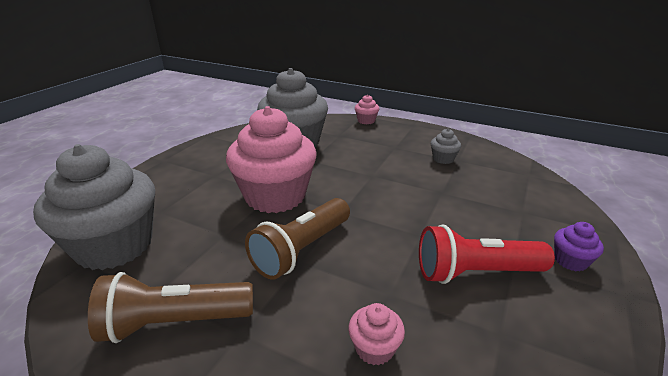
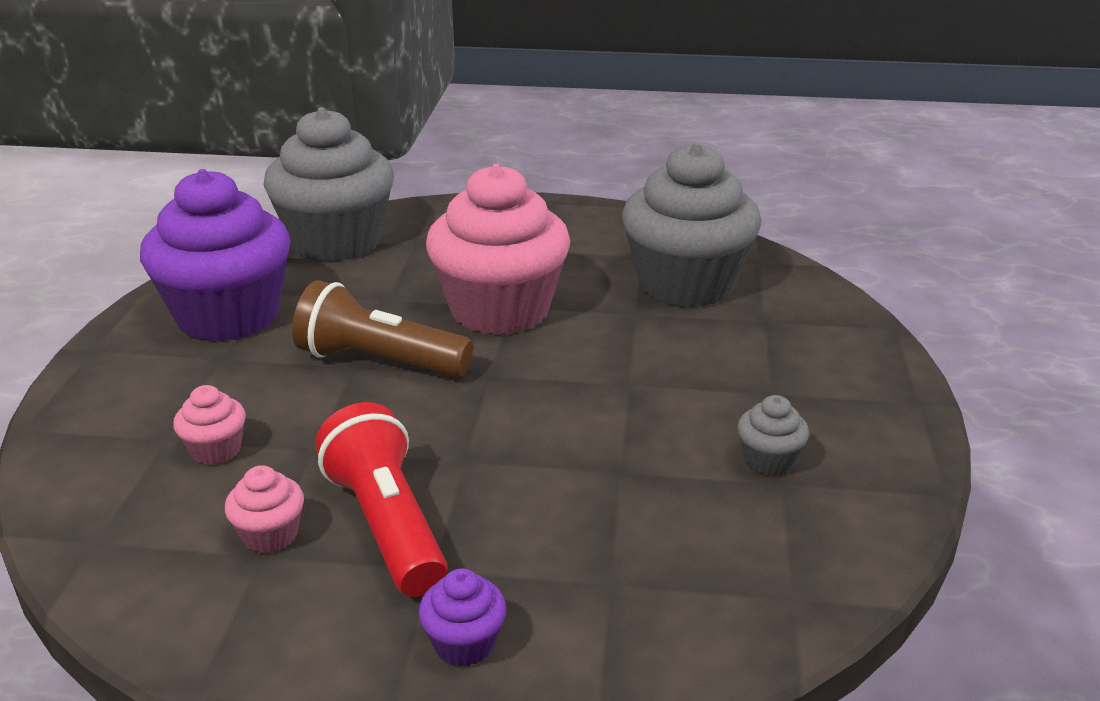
camera: 70 degrees right, 0 degrees up
(175, 322) = (228, 316): brown flashlight -> purple cupcake
(366, 121) = (869, 337): pink cupcake -> pink cupcake (270, 535)

